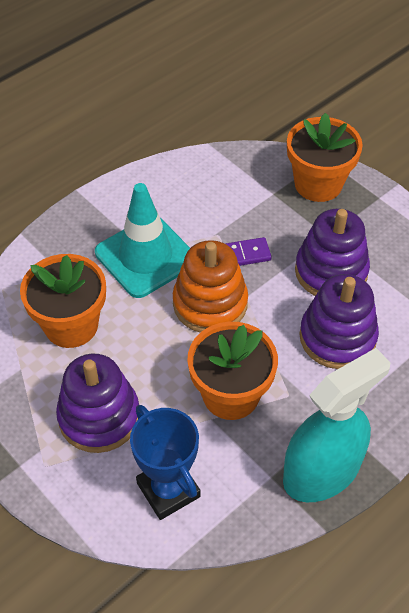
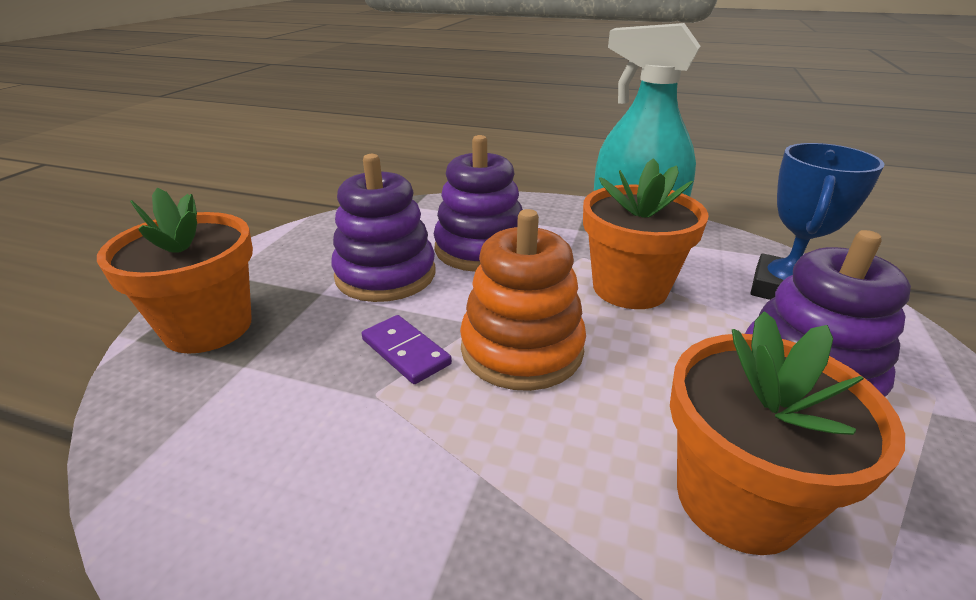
camera: 120 degrees left, 20 degrees down
(145, 256) = (491, 467): turquoise traffic cone -> none

